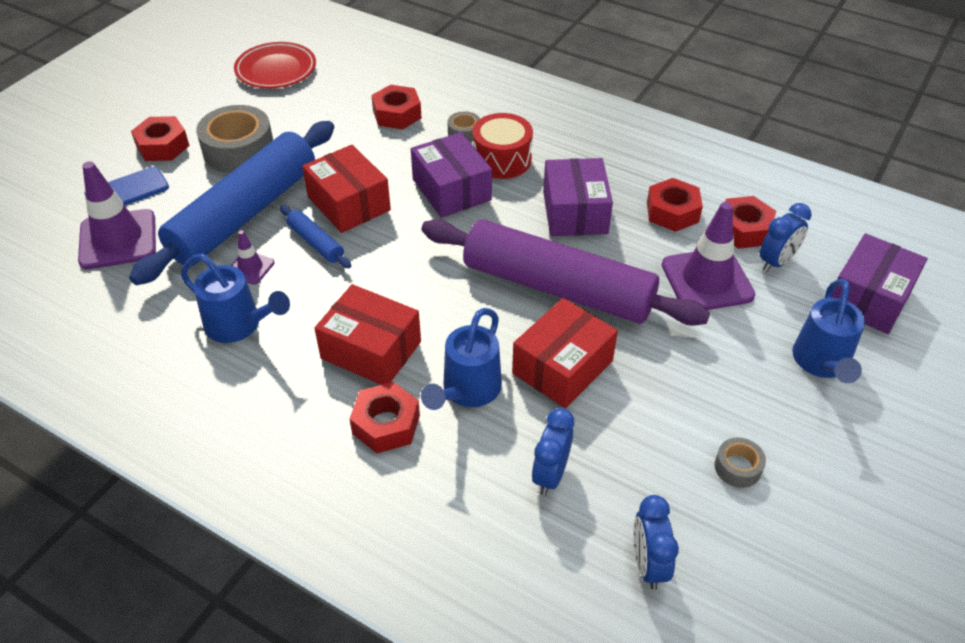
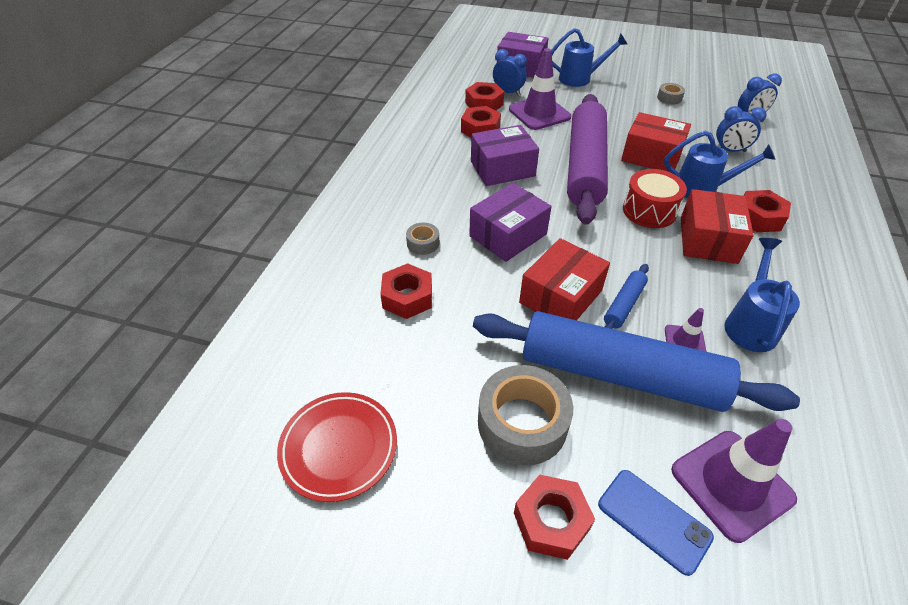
camera: 105 degrees left, 0 degrees up
(502, 159) = (454, 214): red drum -> red drum (649, 211)

